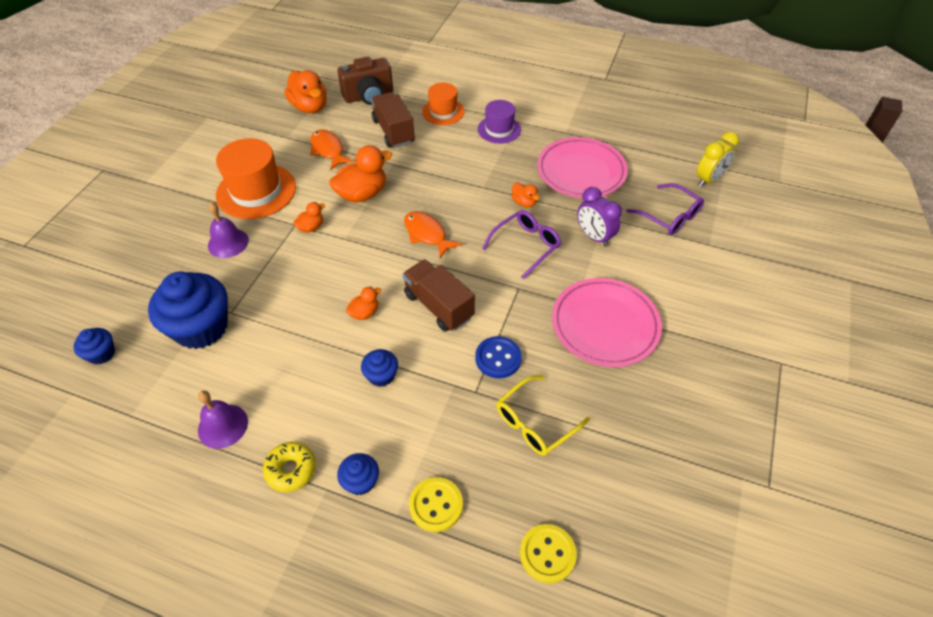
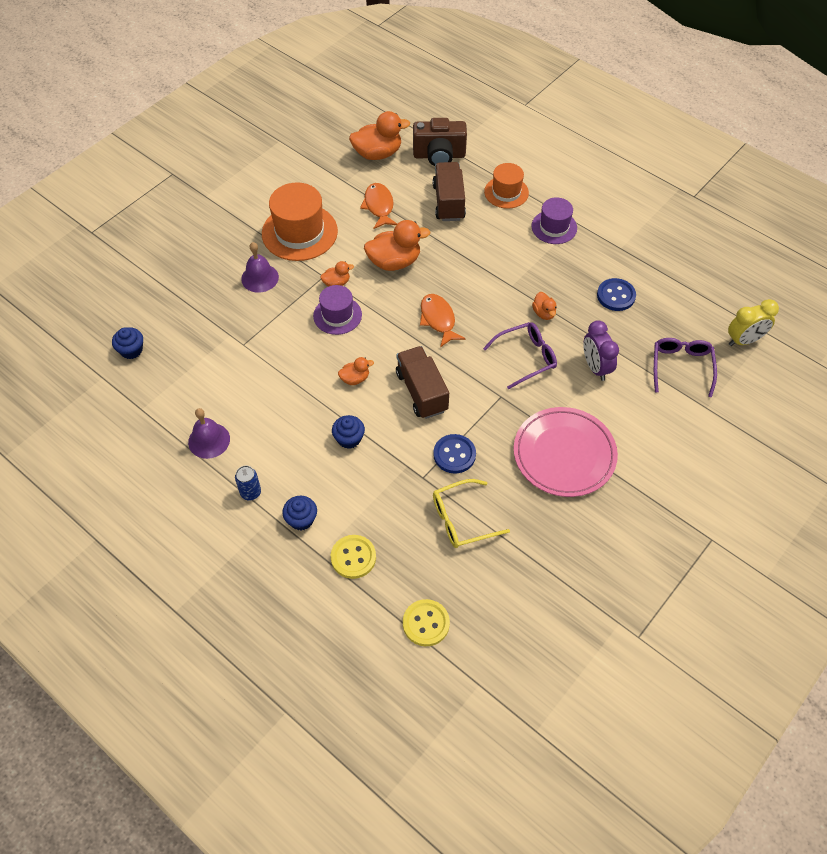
camera: 20 degrees right, 5 degrees up
(201, 327) = (215, 351): blue cupcake -> none
(291, 470) = (250, 492): yellow donut -> blue can
(310, 107) = (377, 153): orange duck -> orange duck turned 90 degrees counterclockwise
(323, 257) = (337, 315): none -> purple hat
(581, 171) = (616, 296): pink plate -> blue button
(669, 216) = (681, 367): purple glasses -> purple glasses turned 150 degrees counterclockwise

